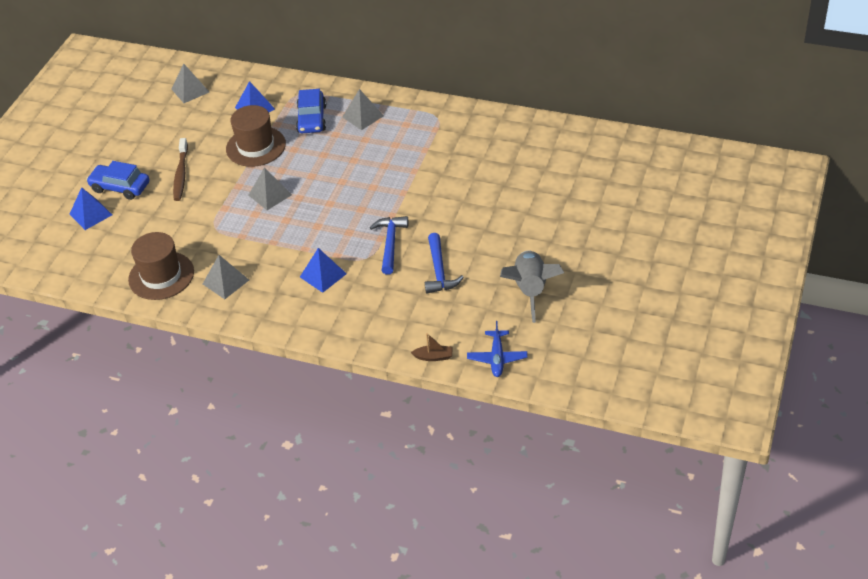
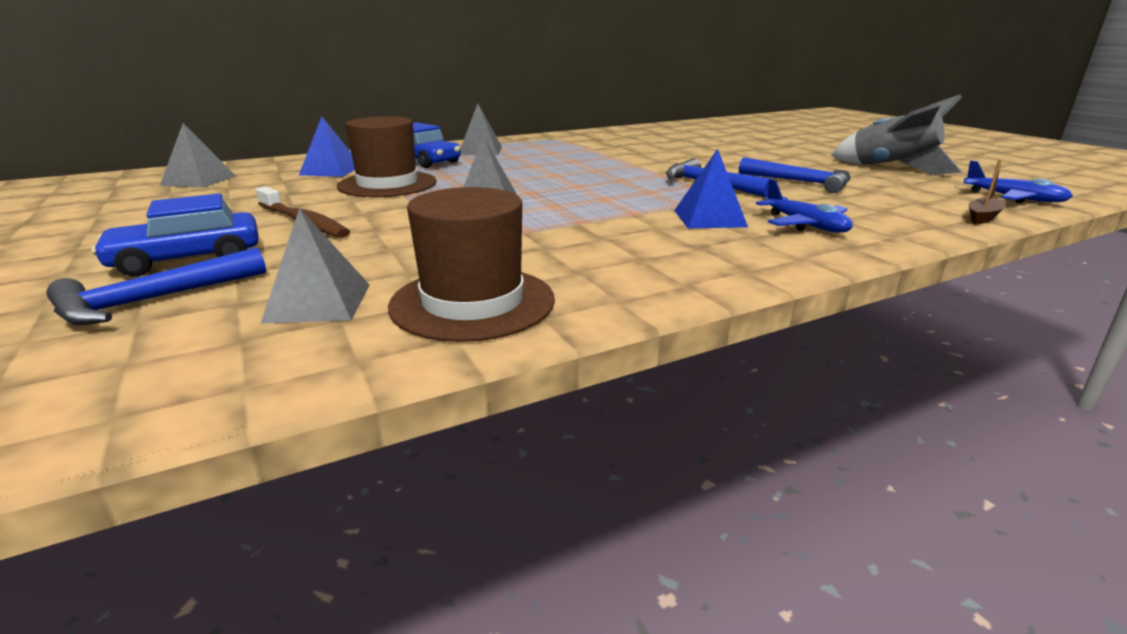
camera: 50 degrees left, 20 degrees down
(91, 214) = (153, 300): blue pyramid -> blue hammer
(226, 282) = (603, 266): grey pyramid -> grey pyramid (319, 302)
(347, 307) = (805, 225): none -> blue plane

